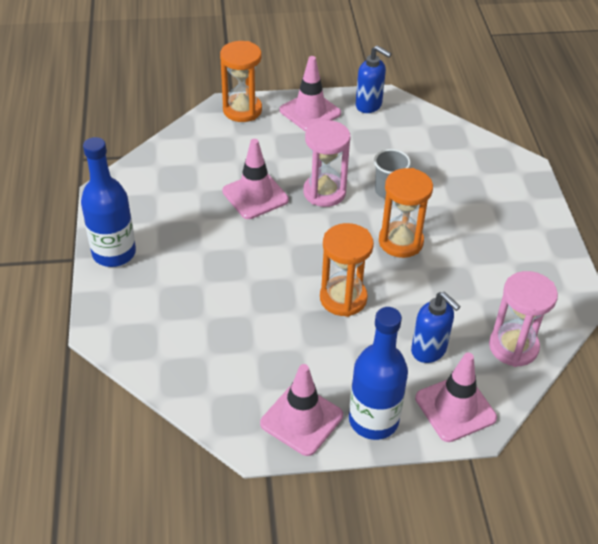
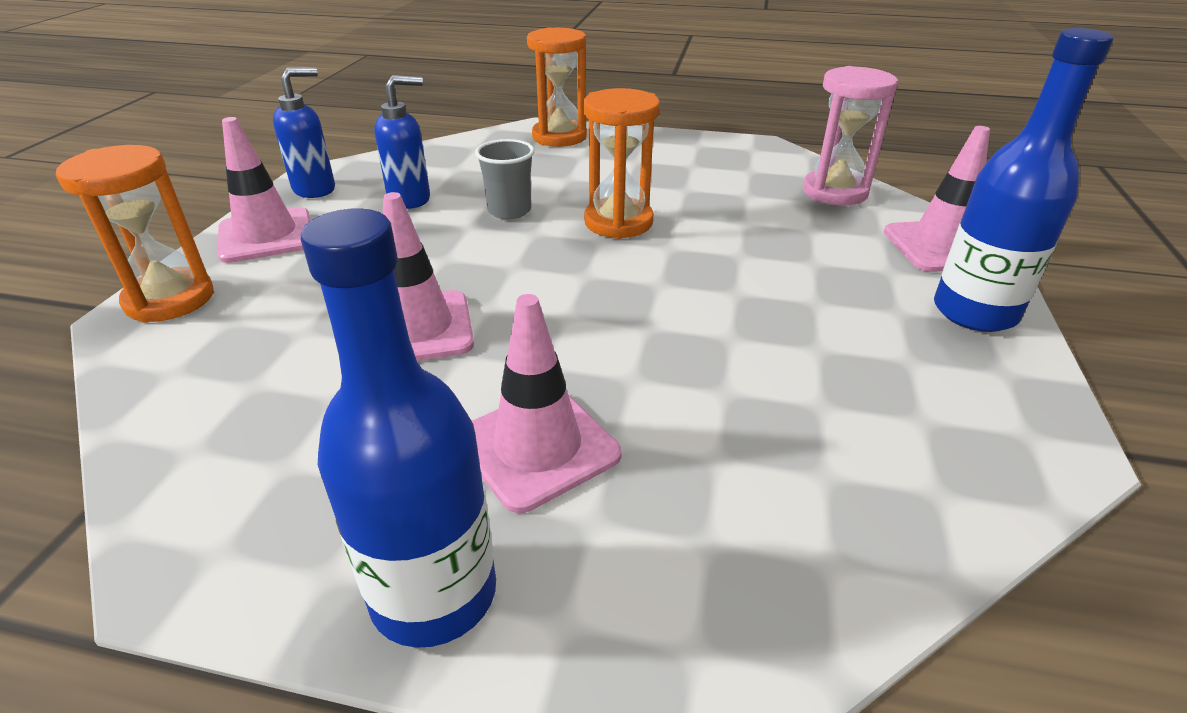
camera: 70 degrees left, 10 degrees down
(301, 419) = (986, 382): pink traffic cone -> pink traffic cone (537, 447)
(324, 192) = (469, 260): pink hourglass -> none
(343, 298) = (715, 289): orange hourglass -> orange hourglass (559, 137)
(429, 350) = (836, 244): blue soap dispenser -> blue soap dispenser (410, 199)

